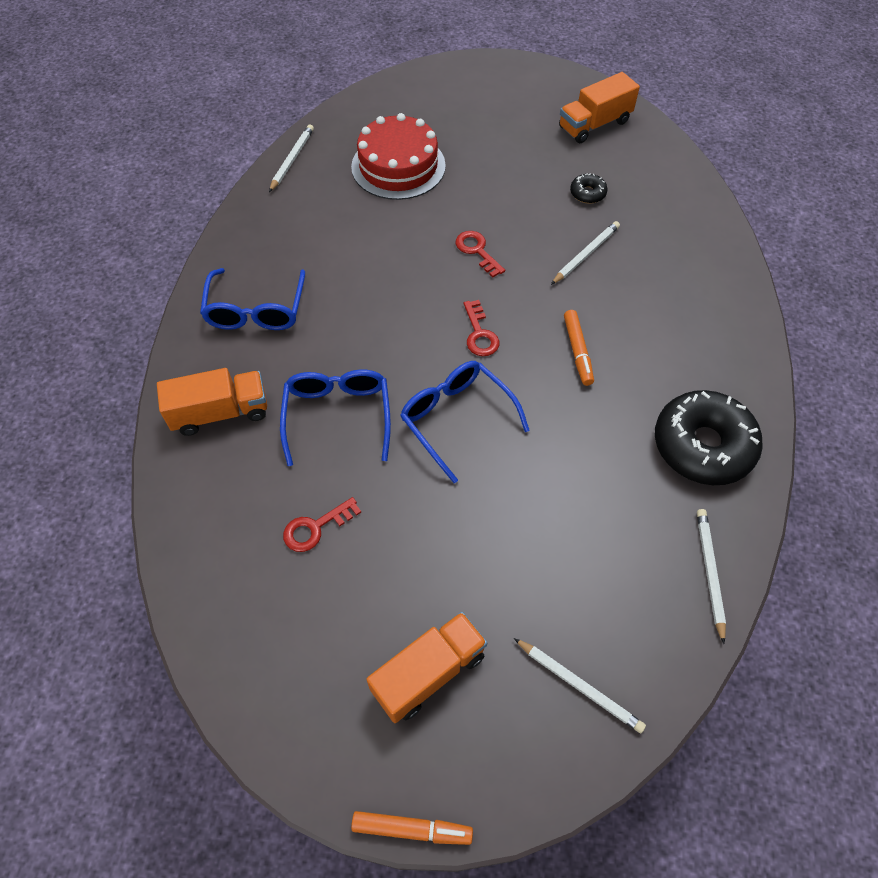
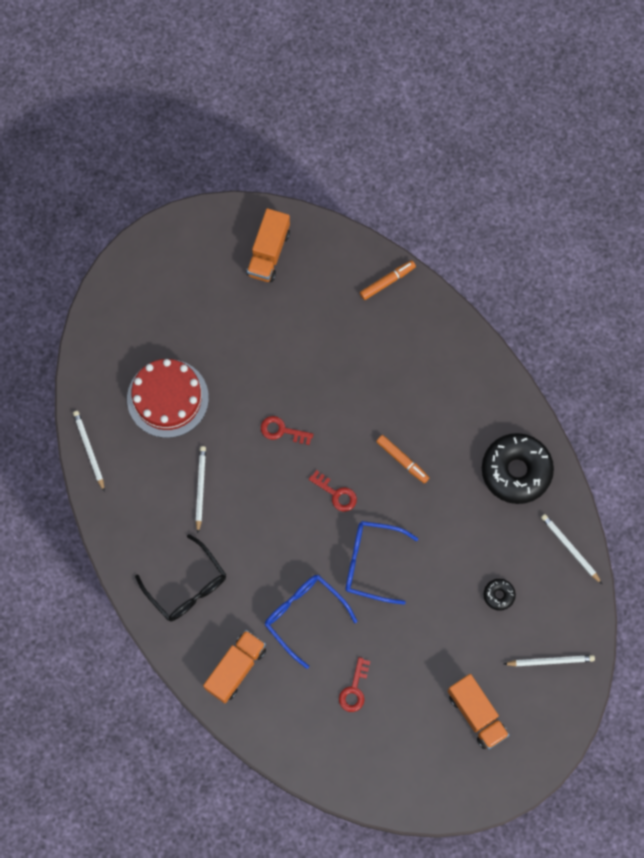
camera: 40 degrees left, 15 degrees up
(256, 310) = (187, 586): blue glasses -> black glasses
(412, 829) = (527, 787): orange marker -> orange marker (387, 281)
(429, 673) = (476, 714): orange truck -> orange truck turned 135 degrees clockwise
(585, 254) = (351, 380): white pencil -> white pencil (200, 488)
(587, 193) = (313, 324): black donut -> black donut (499, 595)

